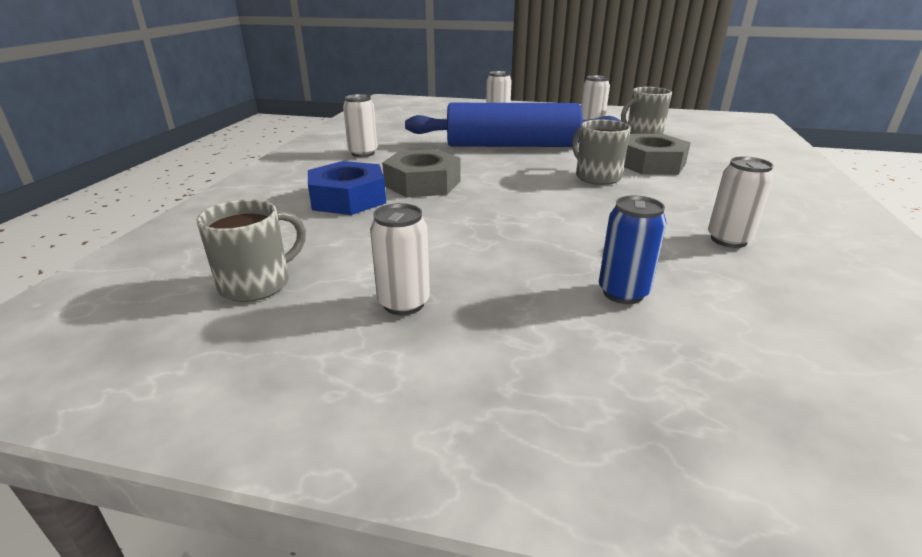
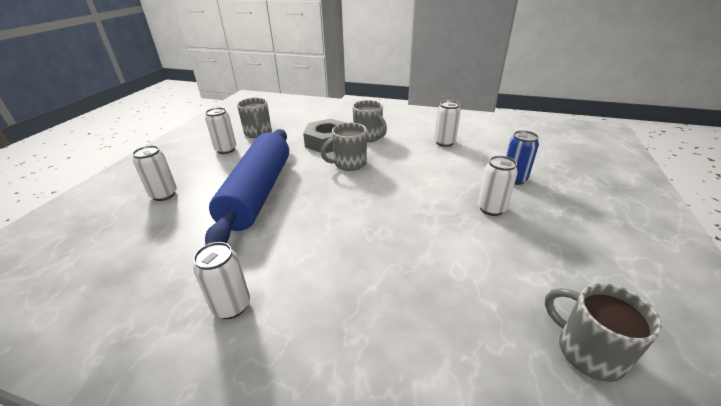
camera: 85 degrees left, 5 degrees up
(348, 198) = (388, 306): blue nut -> none
(403, 303) = (567, 257): white can -> white can (491, 209)
(422, 183) = (350, 250): grey nut -> none
(691, 185) = (368, 137): none -> grey mug

